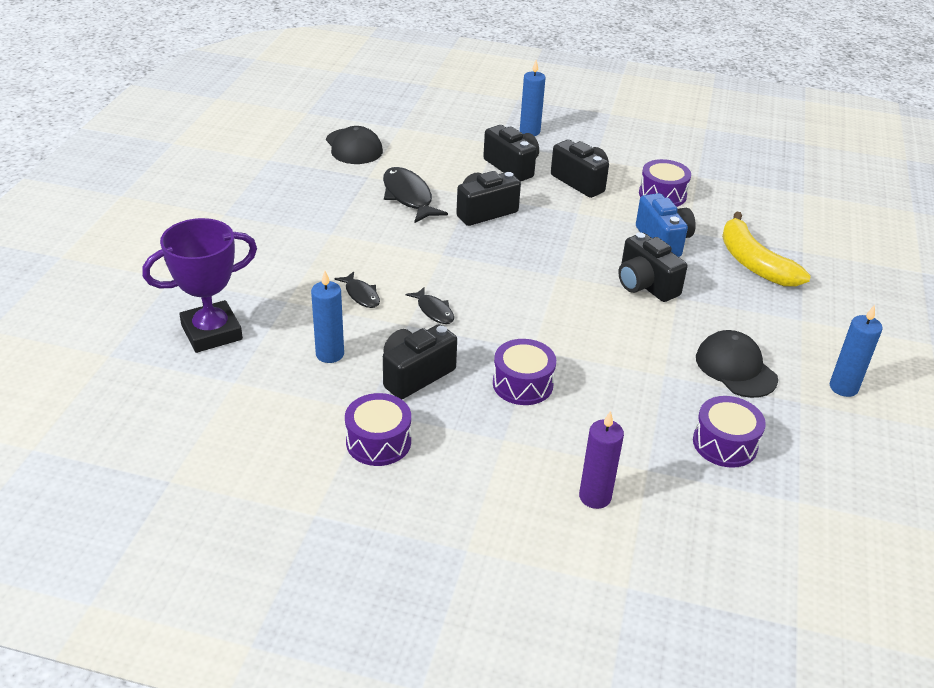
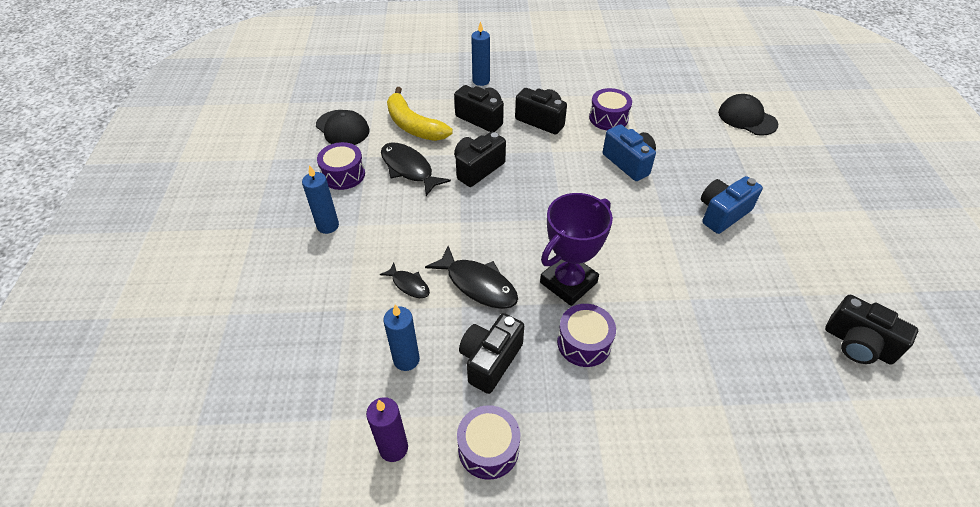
camera: 15 degrees left, 10 degrees up
(212, 332) = (288, 366): purple trophy -> purple trophy (568, 282)
(434, 311) = (478, 284): black fish -> black fish, size x1.78
(595, 497) = (695, 450): purple candle -> purple candle (393, 448)
(645, 285) = (635, 210): black camera -> black camera (858, 344)
(725, 444) = (768, 357): purple drum -> purple drum (343, 174)
(735, 368) = (740, 275): black cap -> black cap (747, 118)
(748, 309) = (722, 213): none -> blue camera
(754, 263) = (705, 167): yellow banana -> yellow banana (413, 125)
(843, 387) = (826, 271): blue candle -> blue candle (328, 226)

